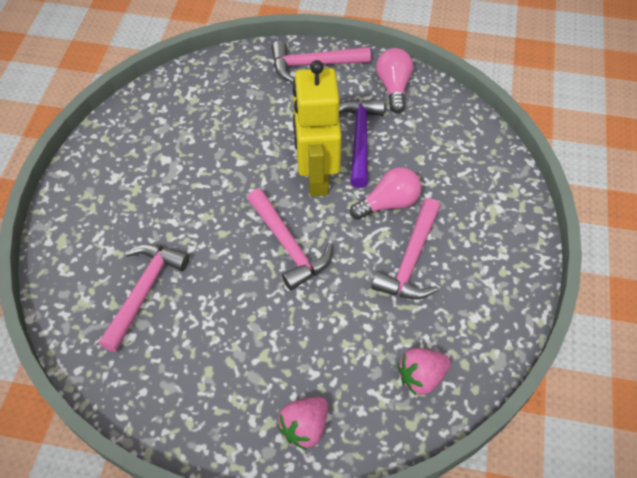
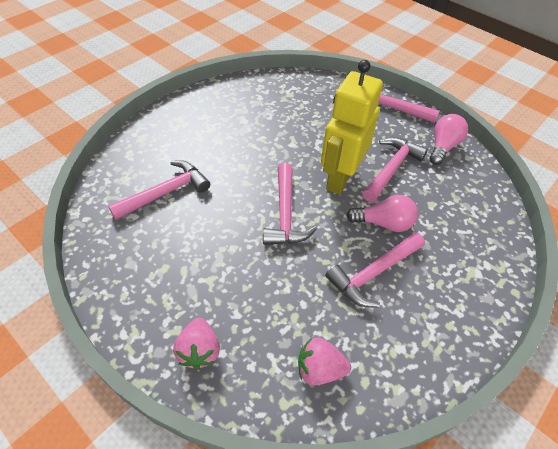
camera: 30 degrees right, 5 degrees down
(305, 427) = (199, 350): pink strawberry -> pink strawberry turned 75 degrees counterclockwise
(359, 139) = (391, 169): purple hammer -> pink hammer

